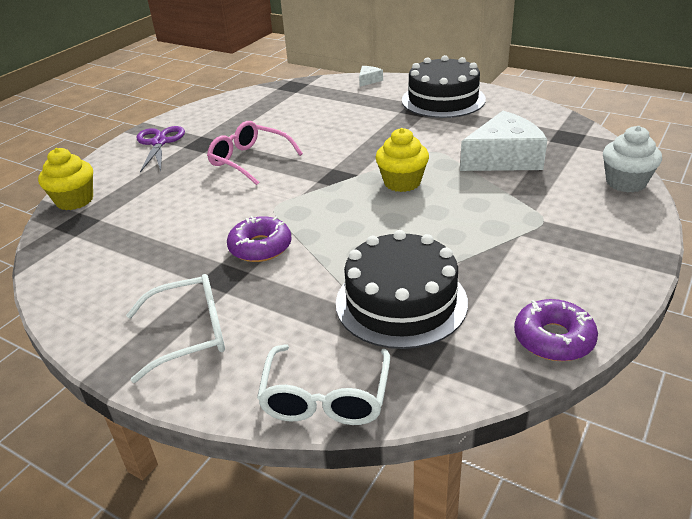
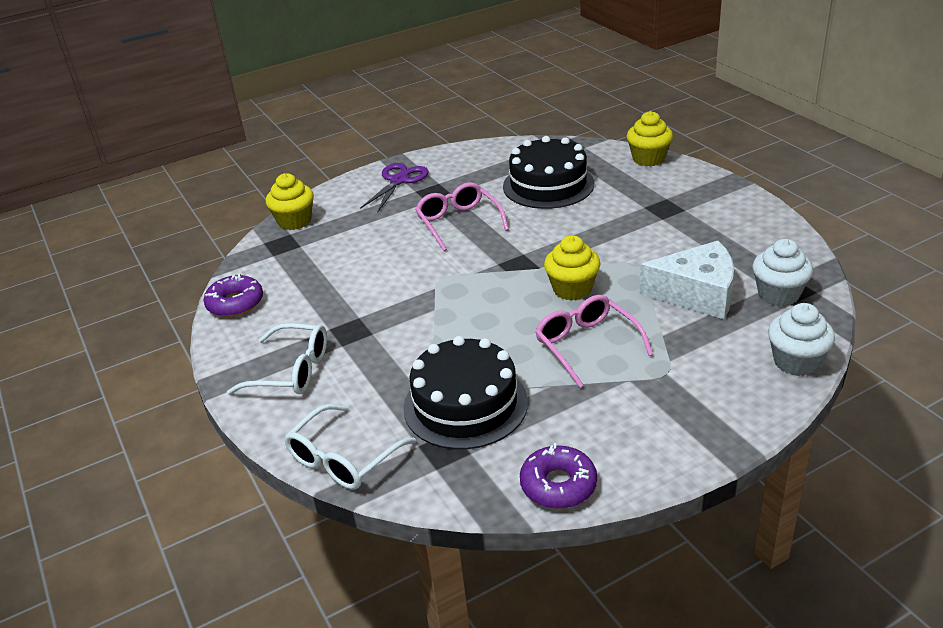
camera: 30 degrees right, 0 degrees up
(260, 247) = (398, 314): purple donut -> purple donut (235, 303)
(369, 80) = (648, 159): white cheese -> yellow cupcake
(443, 100) = (703, 204): black cake -> black cake (548, 185)
(458, 220) = (586, 345): none -> pink glasses
(562, 143) = (778, 294): none -> white cupcake

